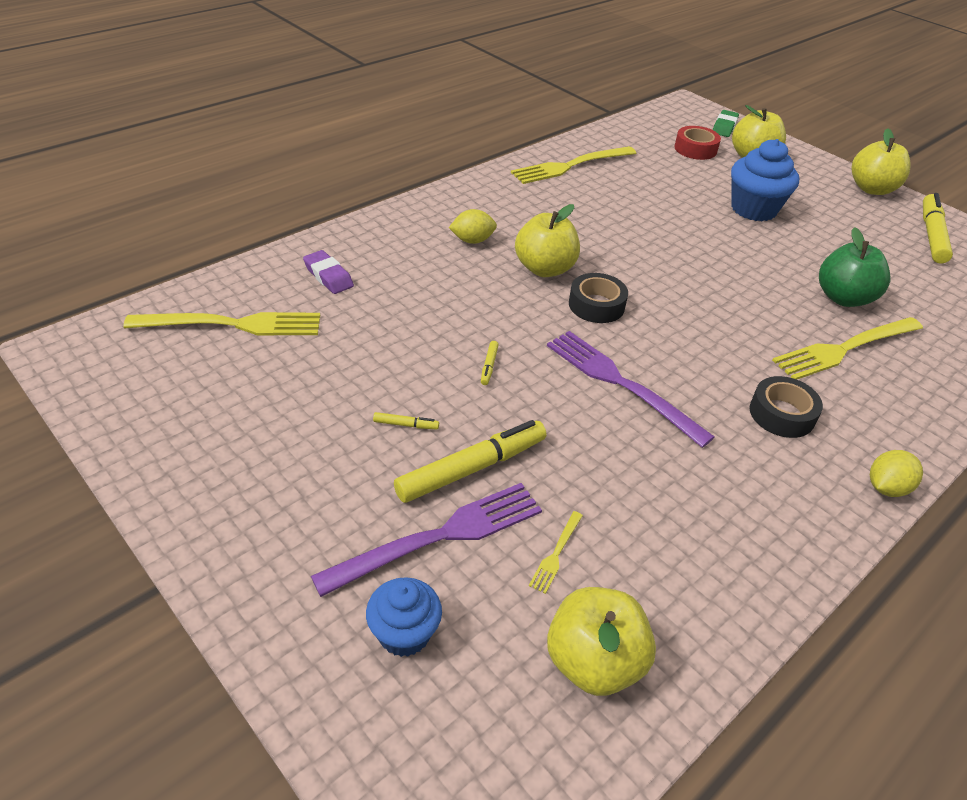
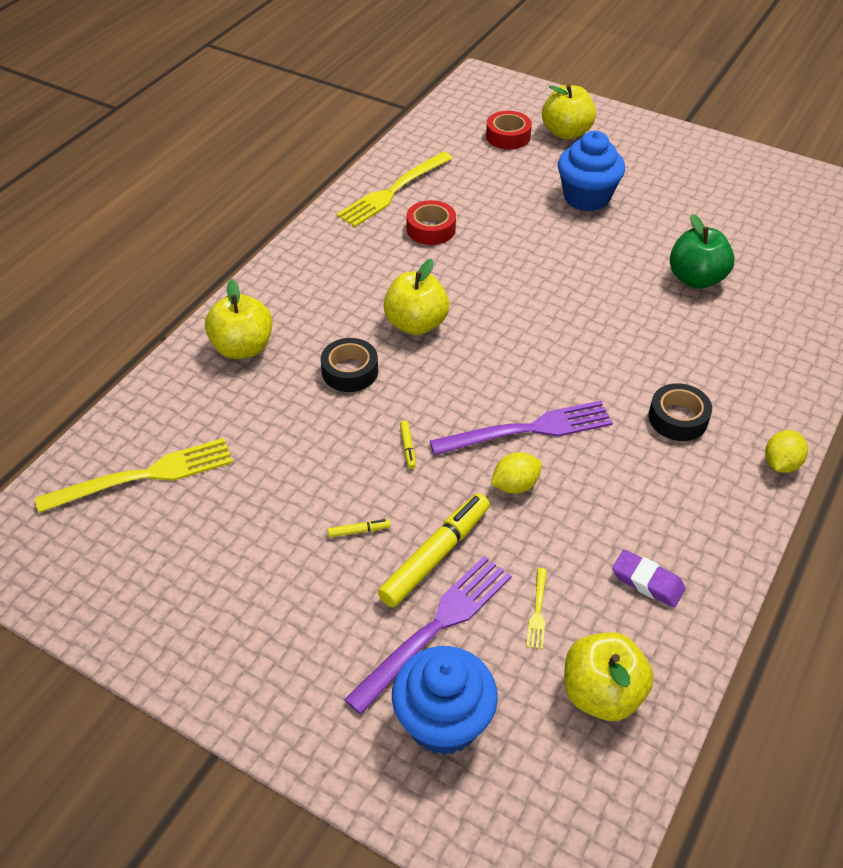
camera: 15 degrees left, 5 degrees up
(328, 276) = (211, 393): purple eraser -> purple eraser (647, 582)
(404, 633) = (443, 721): blue cupcake -> blue cupcake, size x1.60
(472, 240) = (333, 311): yellow lemon -> yellow lemon (515, 485)
(592, 200) = (431, 229): none -> red tape
(596, 305) = (479, 351): black tape -> black tape (350, 371)
(619, 383) = (530, 429): purple fork -> purple fork turned 135 degrees clockwise
(724, 127) = (527, 100): green eraser -> none
(844, 349) = (711, 335): yellow fork -> none
(871, 189) = (687, 142): yellow apple -> yellow apple (243, 348)
(931, 235) = (754, 184): yellow marker -> none

